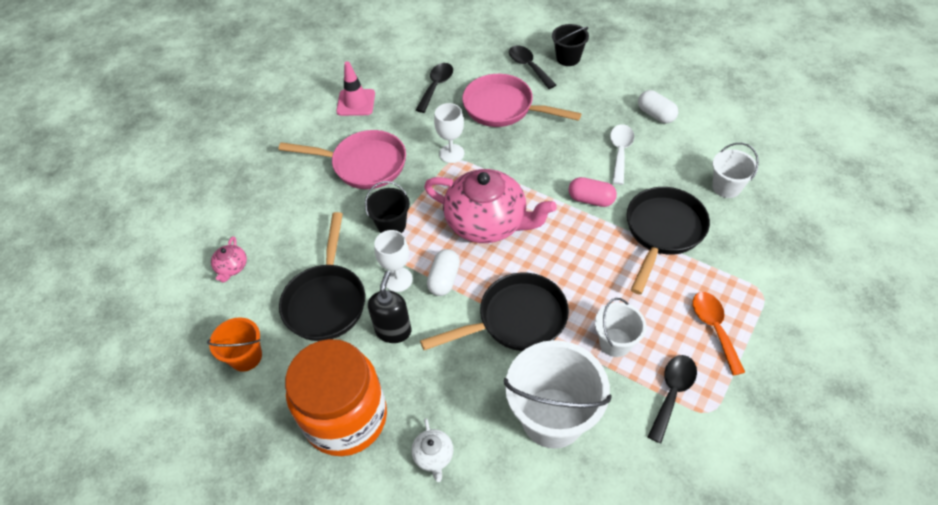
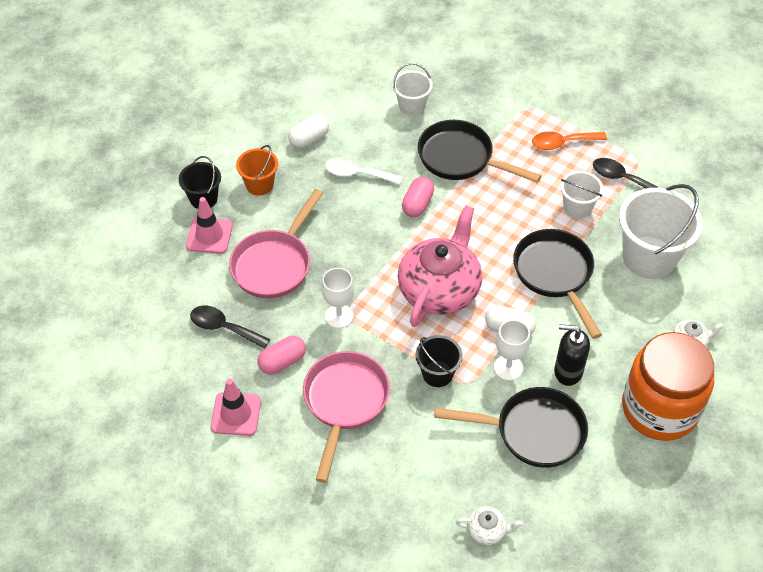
camera: 90 degrees left, 0 degrees up
(232, 267) = (487, 531): pink teapot -> white teapot
(246, 357) = (600, 502): orange bucket -> orange bucket (259, 185)
(404, 123) = (282, 362): none -> pink capsule
(528, 66) = (209, 236): black spoon -> pink traffic cone

